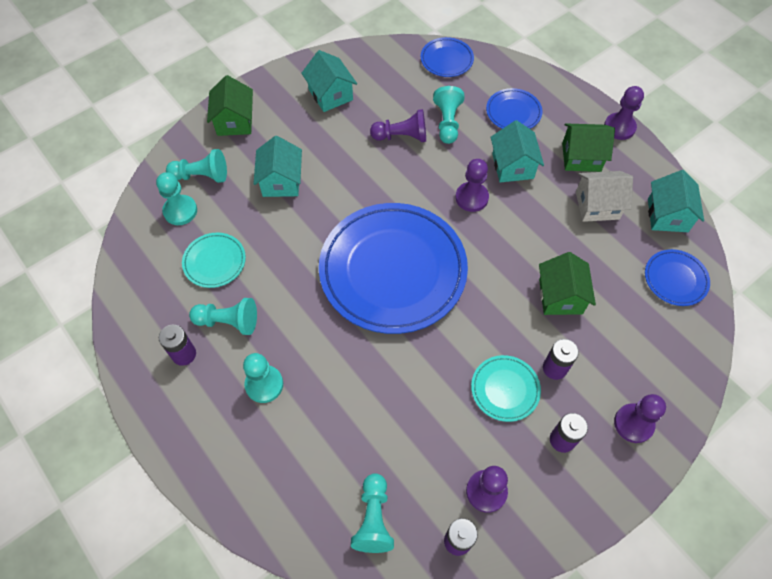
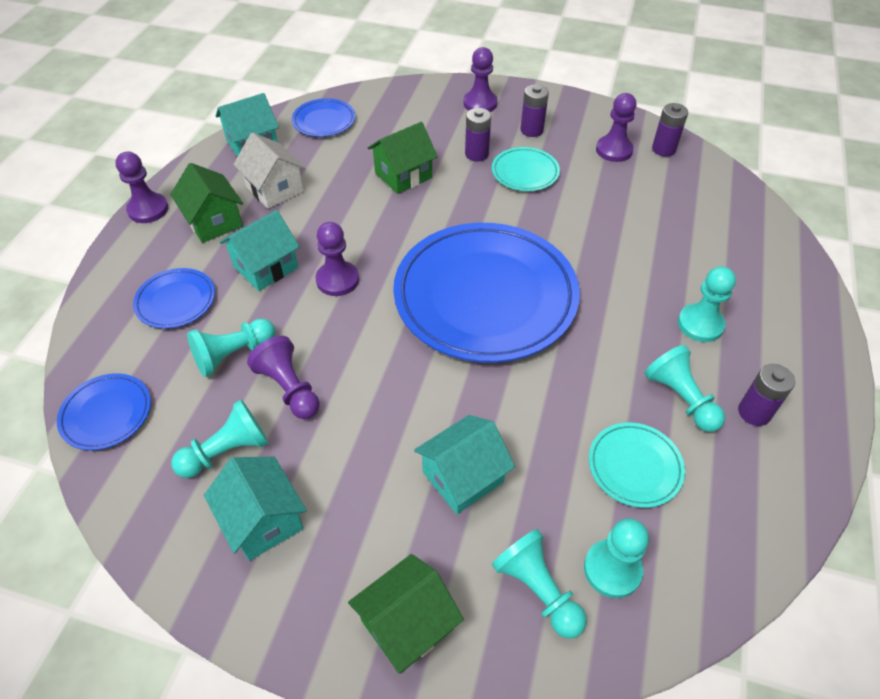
camera: 125 degrees left, 10 degrees down
(330, 94) = (263, 520): turquoise house -> turquoise house turned 60 degrees counterclockwise
(373, 519) = (706, 195): turquoise pawn -> turquoise pawn (227, 451)

